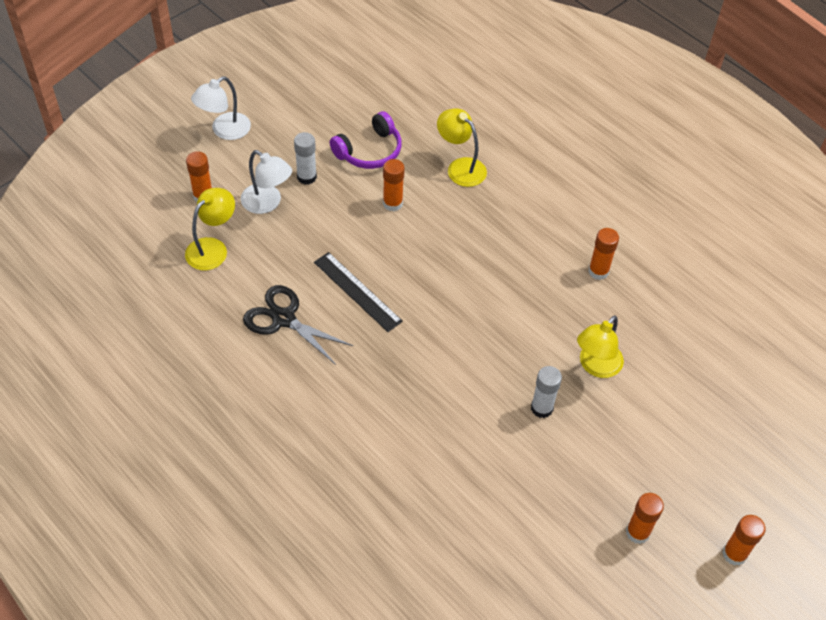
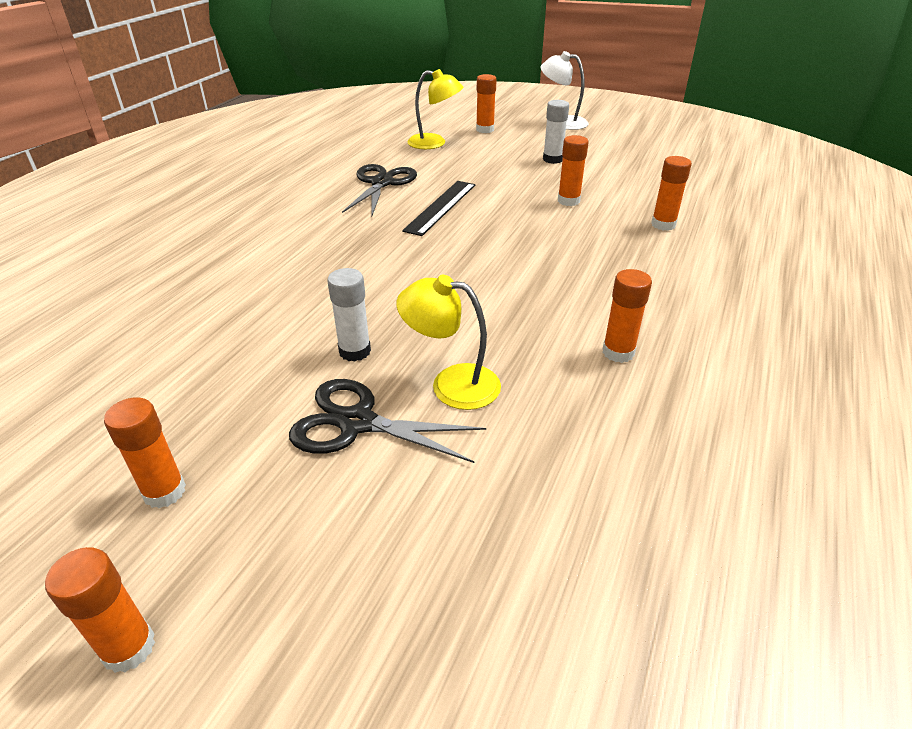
camera: 70 degrees right, 15 degrees down
(267, 203) = (504, 151): white lamp -> none
(369, 151) = (619, 177): purple headphones -> none
(460, 167) = (663, 224): yellow lamp -> orange glue stick
(613, 425) = (357, 422): none -> black scissors

